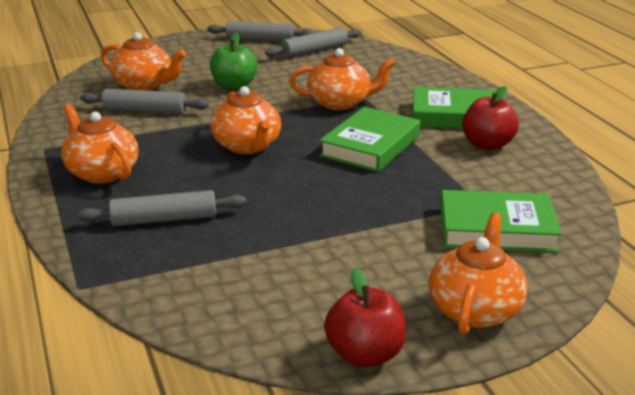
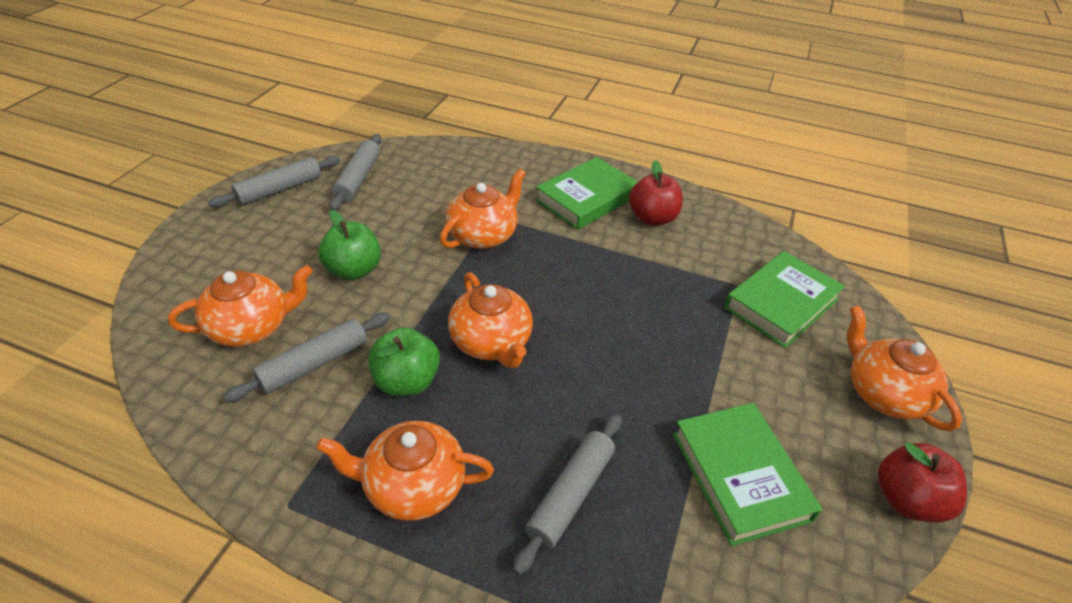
camera: 50 degrees left, 15 degrees up
(173, 138) = (406, 381): none -> green apple
(247, 146) = (491, 342): orange teapot -> orange teapot turned 45 degrees clockwise
(370, 146) = (583, 273): green book -> green book (740, 476)

